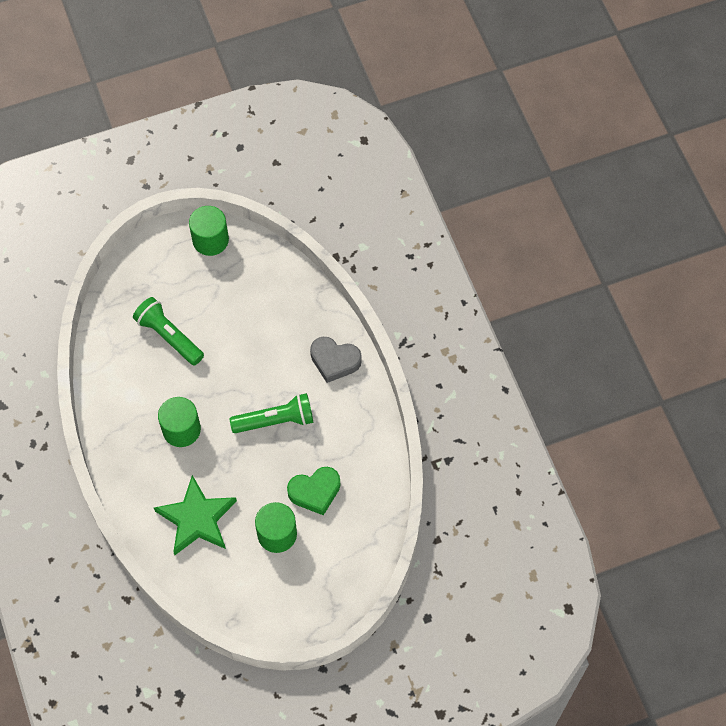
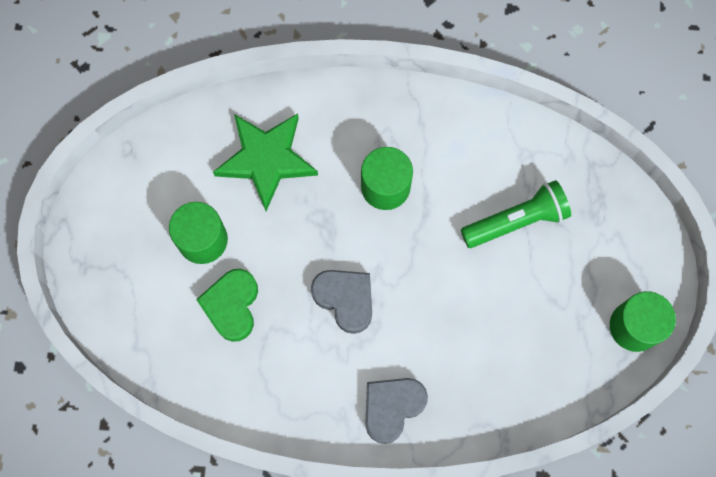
camera: 115 degrees right, 10 degrees up
(275, 420) = (345, 299): green flashlight -> grey heart

